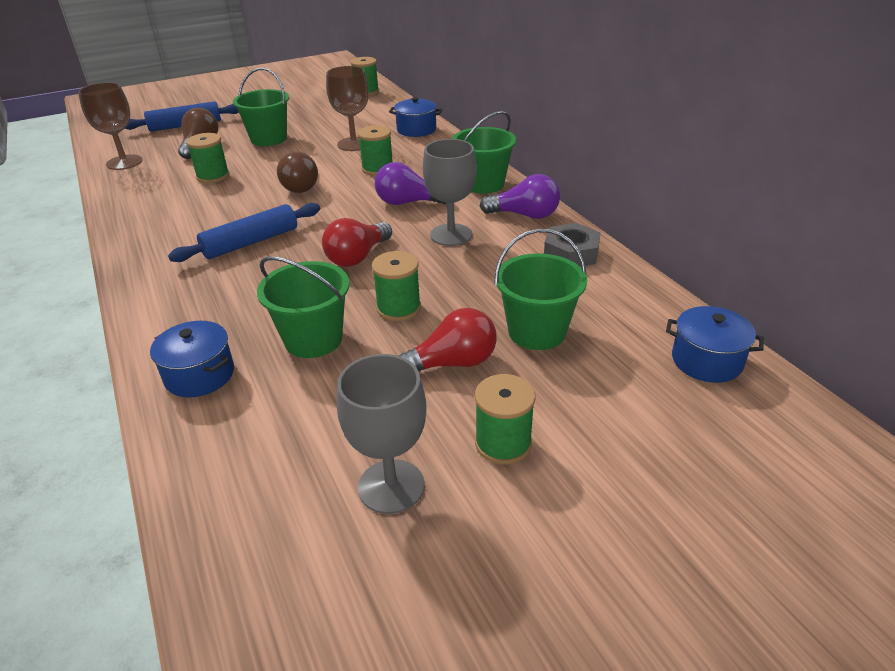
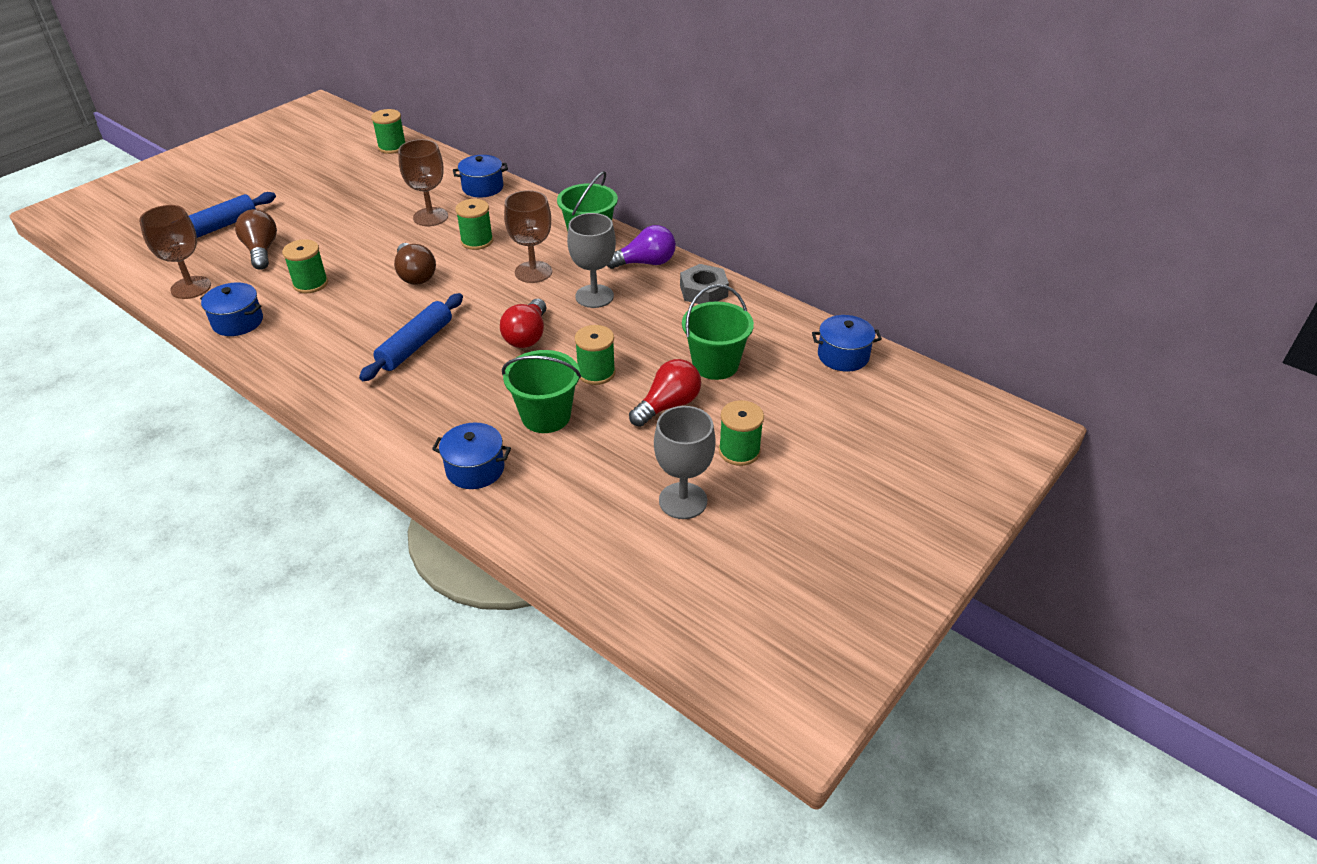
camera: 25 degrees left, 5 degrees up
(131, 193) = (238, 322): none -> blue pot
(268, 139) = (332, 227): green bucket -> none
(408, 202) = (533, 272): purple light bulb -> brown goblet

